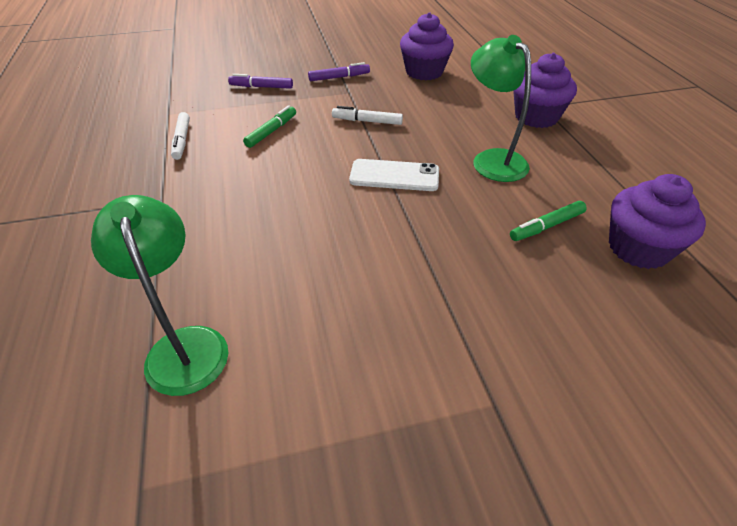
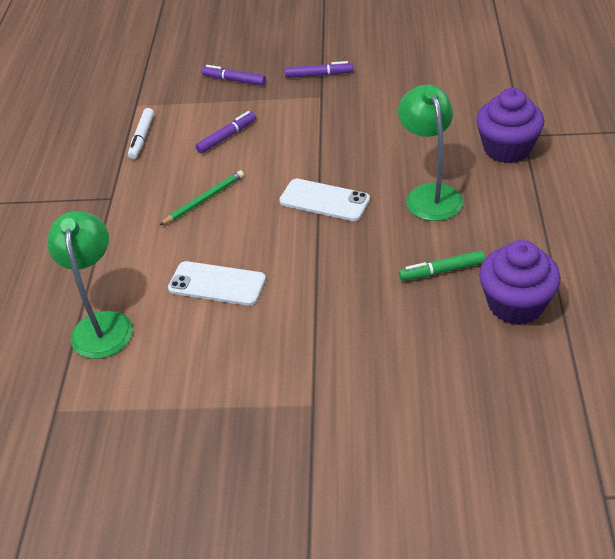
camera: 20 degrees right, 0 degrees up
(268, 189) = (204, 199): none -> green pencil
(271, 131) = (227, 137): green marker -> purple marker
(314, 274) = (217, 284): none -> white phone
(367, 121) = (325, 135): white marker -> none
(424, 72) = (415, 76): purple cupcake -> none

